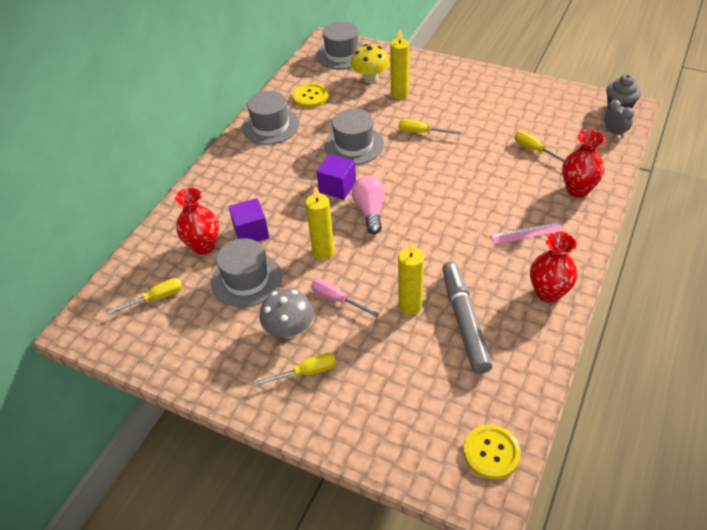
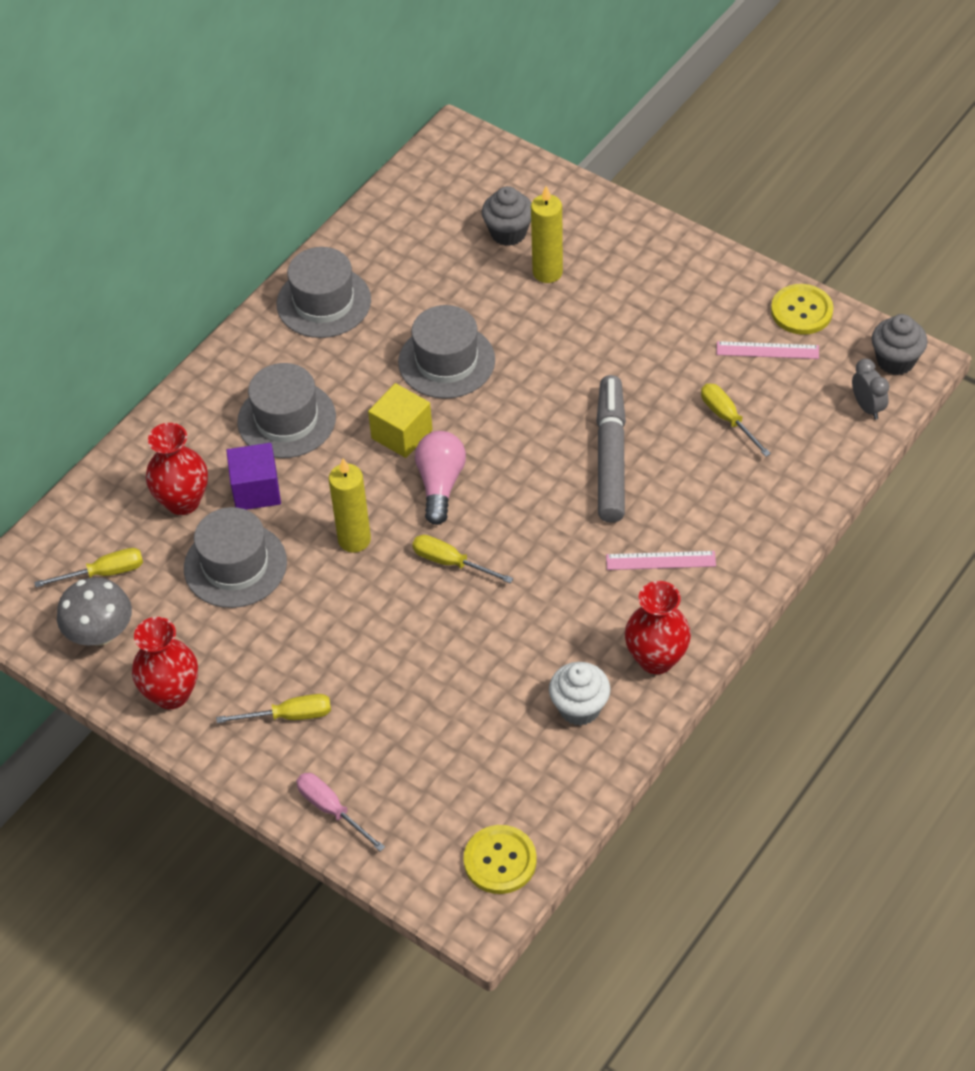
camera: 10 degrees right, 5 degrees up
(289, 329) = (279, 651): grey mushroom -> grey mushroom (100, 633)
(310, 97) = (400, 254): yellow button -> yellow button (801, 311)
(337, 187) = (402, 434): purple cube -> yellow cube
(337, 299) = (356, 618): pink screwdriver -> pink screwdriver (331, 810)
(342, 54) = (474, 173): grey hat -> grey hat (286, 419)
(370, 78) = (508, 233): yellow mushroom -> grey cupcake
(410, 306) = (455, 645): yellow candle -> none
(421, 132) = (560, 355): yellow screwdriver -> yellow screwdriver (450, 562)
(464, 321) = (524, 680): grey marker -> grey marker (611, 456)
(509, 333) = (579, 708): none -> white cupcake
(542, 113) = (767, 350): none -> pink ruler
(577, 189) = (766, 500): red vase -> red vase (171, 694)

